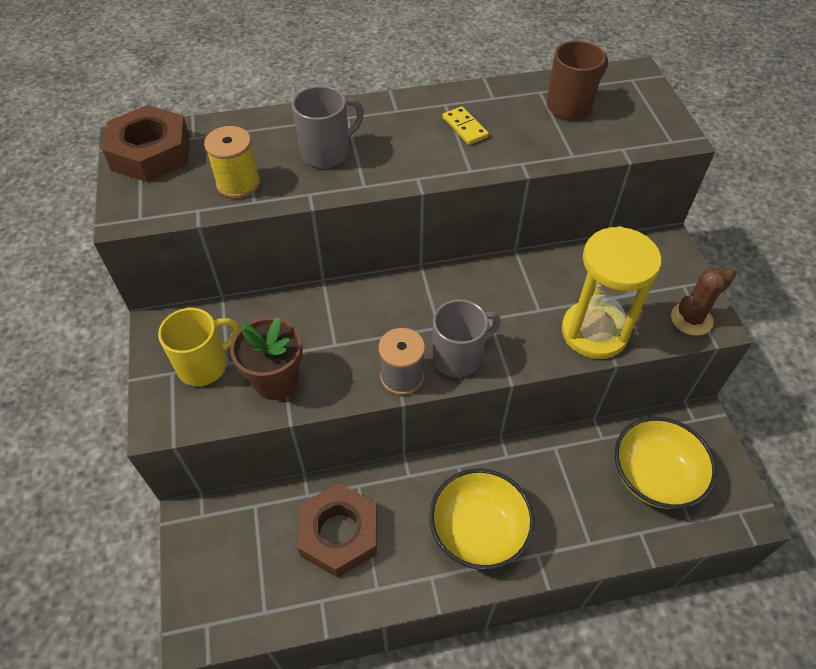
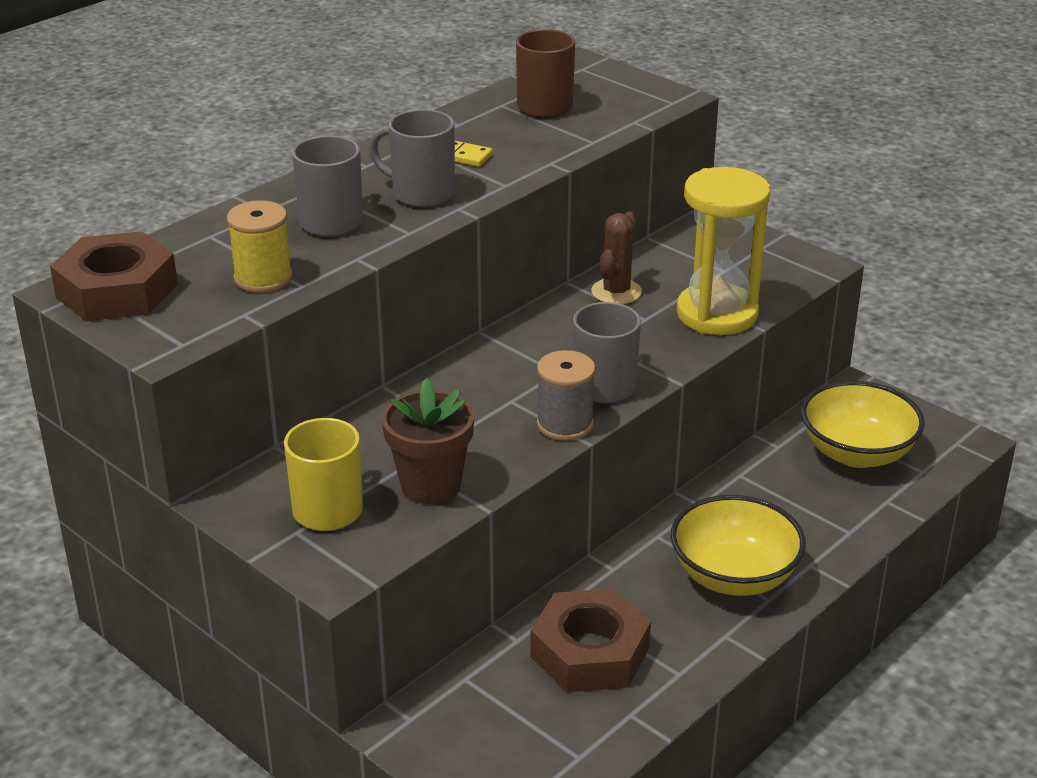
camera: 35 degrees left, 20 degrees down
(406, 153) = (421, 194): none -> grey mug
(691, 319) = (794, 269): brown cactus -> brown cactus (616, 292)

